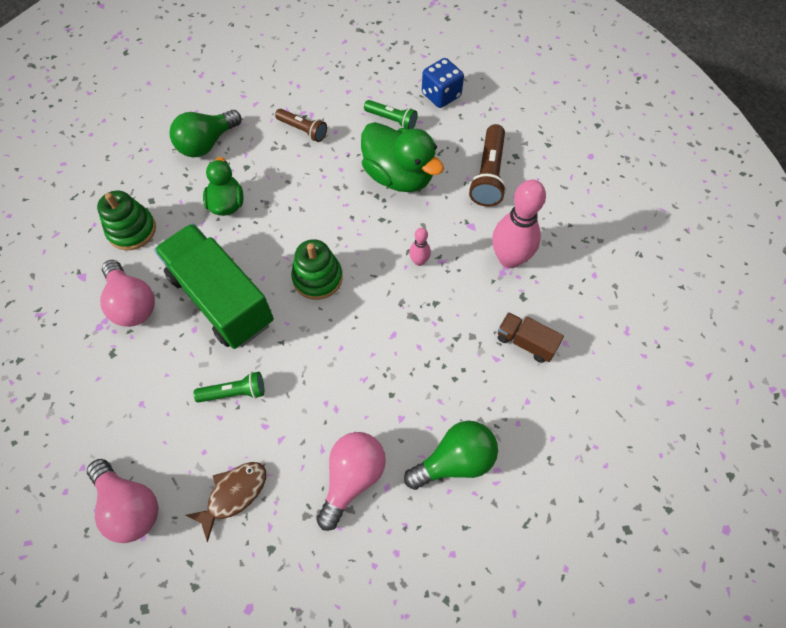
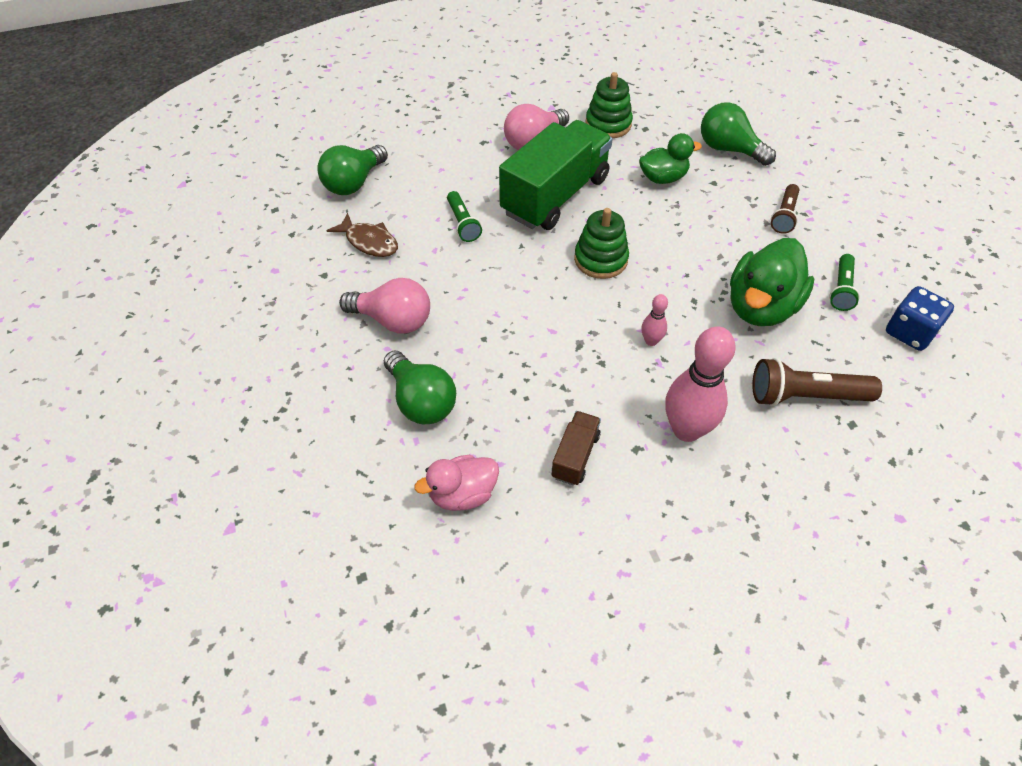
camera: 80 degrees right, 10 degrees down
(130, 506) = (354, 183): pink light bulb -> green light bulb
(554, 436) = (462, 494): none -> pink duck

